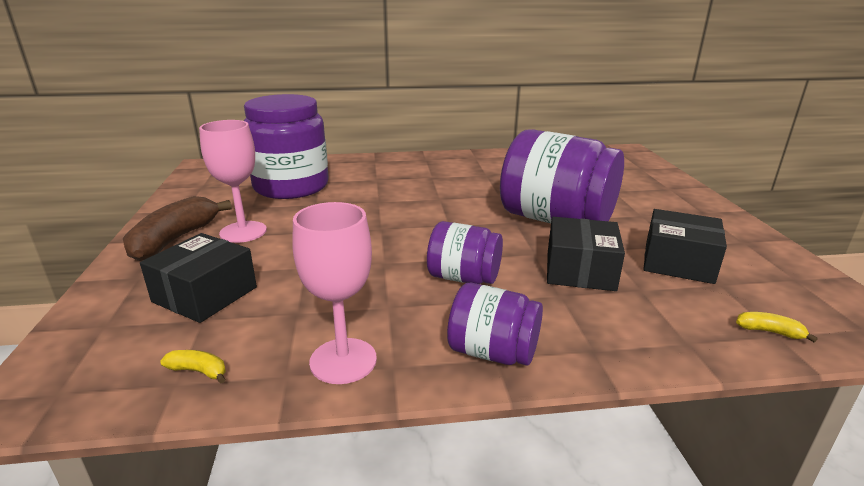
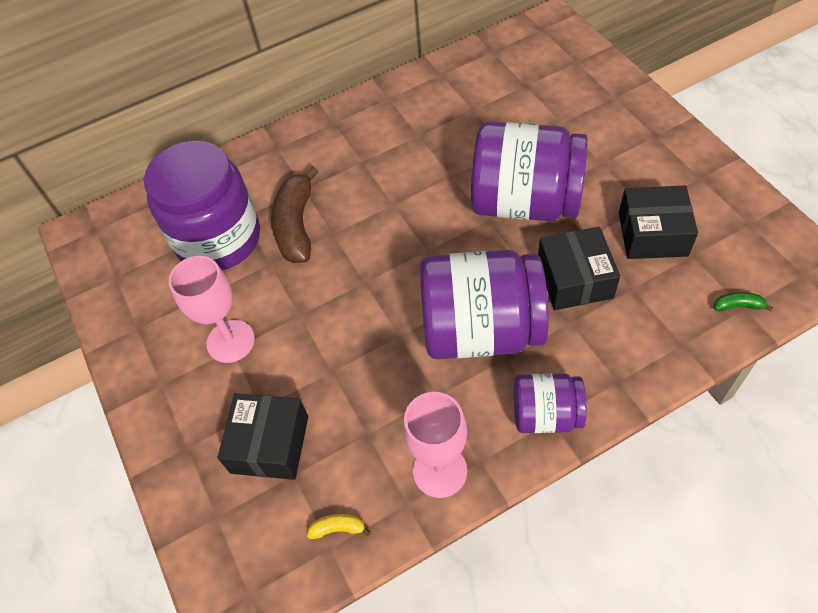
camera: 15 degrees left, 30 degrees up
(175, 239) = (171, 380): brown banana -> brown banana (296, 226)
(463, 278) = (481, 330): purple jar -> purple jar, size x1.87
(769, 332) = (738, 306): yellow banana -> green banana

